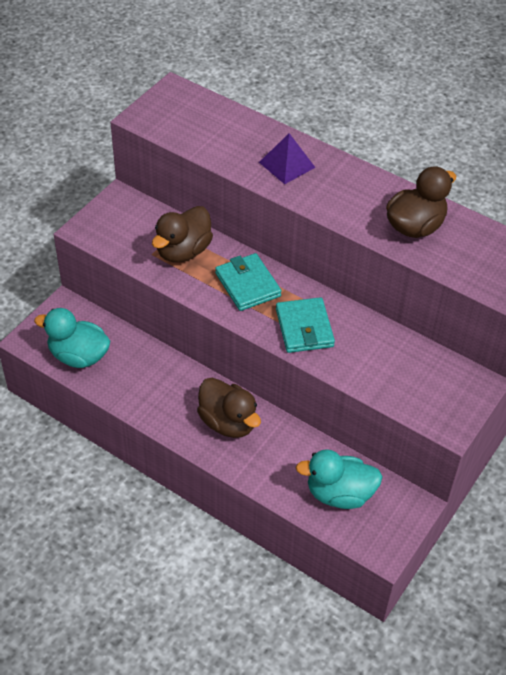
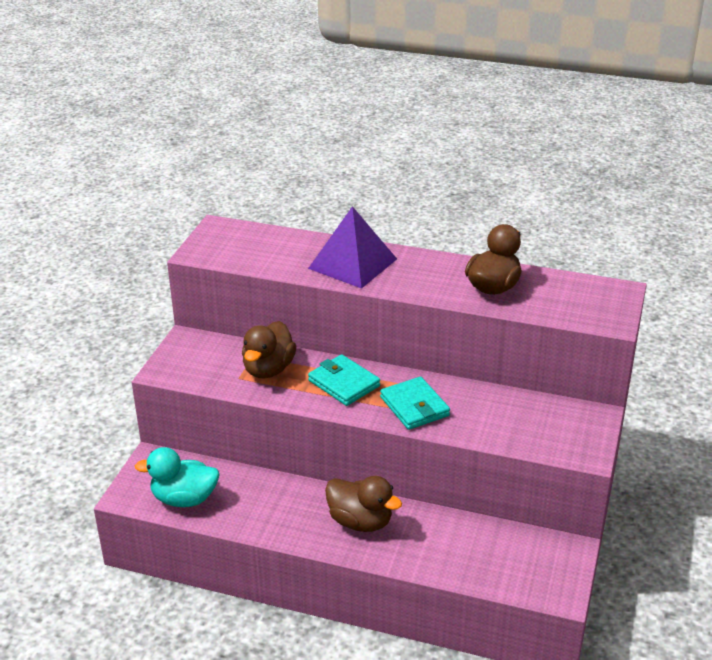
camera: 15 degrees left, 15 degrees down
(287, 165) = (353, 263): purple pyramid -> purple pyramid, size x1.64
(339, 494) = (496, 557): turquoise duck -> none

